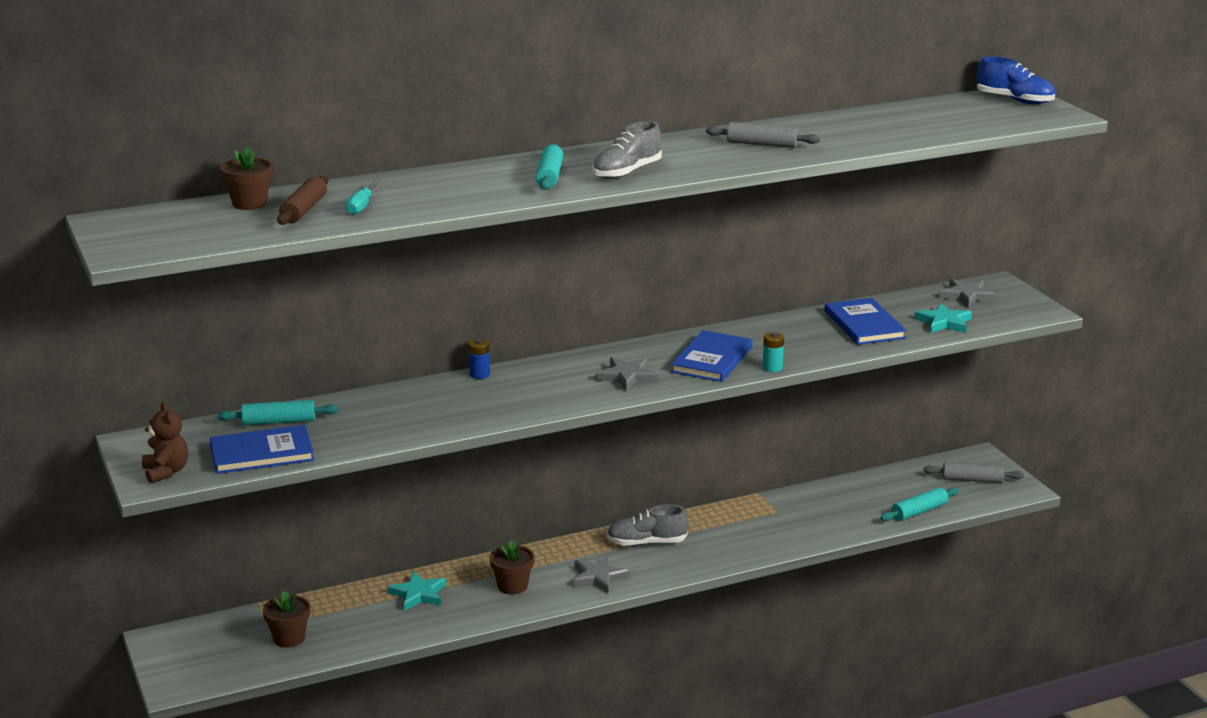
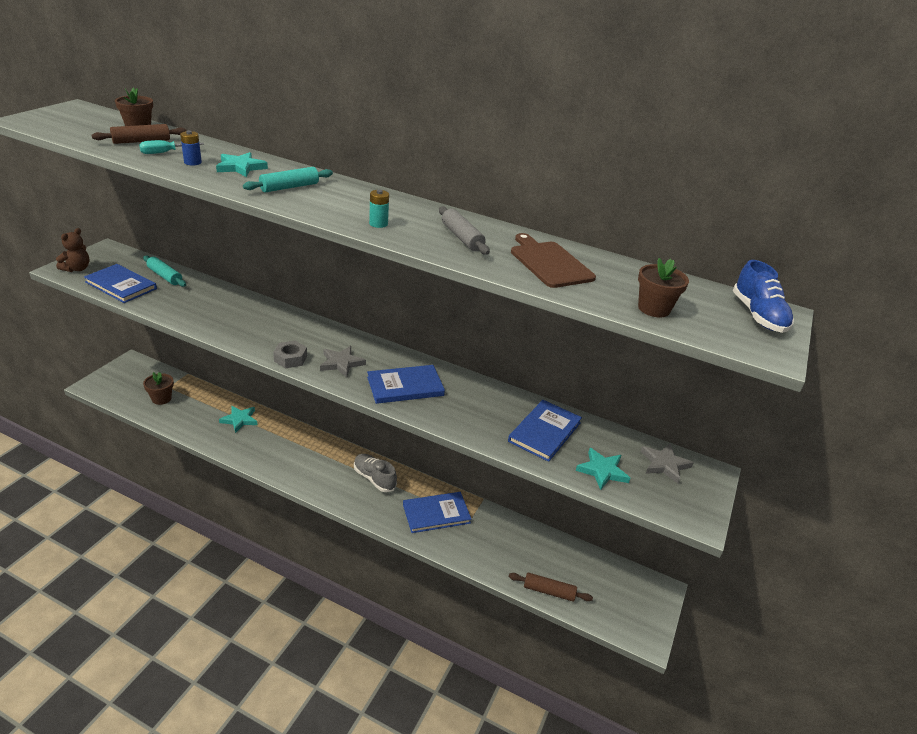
camera: 45 degrees right, 10 degrees up
(461, 183) = (241, 167): none -> turquoise star
(479, 374) = (287, 312): blue battery -> blue battery (192, 162)
(512, 586) = (277, 449): brown flower pot -> brown flower pot (654, 309)
(582, 399) = (290, 359): none -> grey nut
(598, 577) = (317, 477): grey star -> none
(626, 172) = (330, 208): grey shoe -> none
(747, 528) = (436, 514): none -> blue book
(772, 368) = (423, 417): turquoise battery -> turquoise battery (378, 224)
(850, 131) = (549, 263): none -> brown cutting board
(919, 511) = (549, 591): turquoise rolling pin -> brown rolling pin
(972, 480) = (625, 600): grey rolling pin -> none

